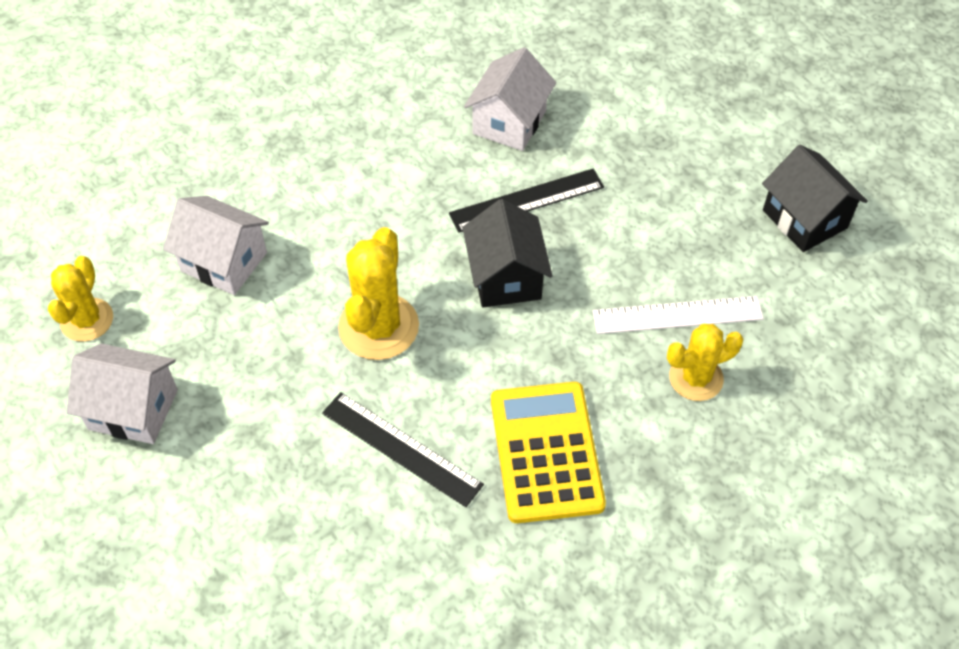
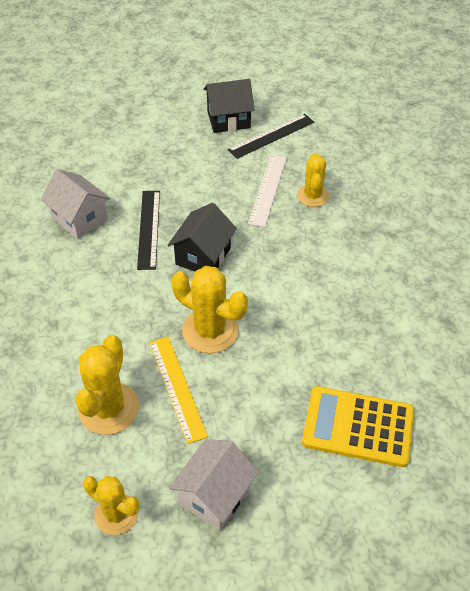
camera: 70 degrees left, 5 degrees down
(224, 262) = (108, 408): white house -> yellow cactus
(275, 320) = (177, 388): none -> yellow ruler
(401, 448) = (307, 342): black ruler -> black ruler (271, 136)
(506, 277) = (203, 256): black house -> black house turned 75 degrees counterclockwise
(546, 452) = (336, 274): yellow calculator -> yellow calculator (358, 426)

